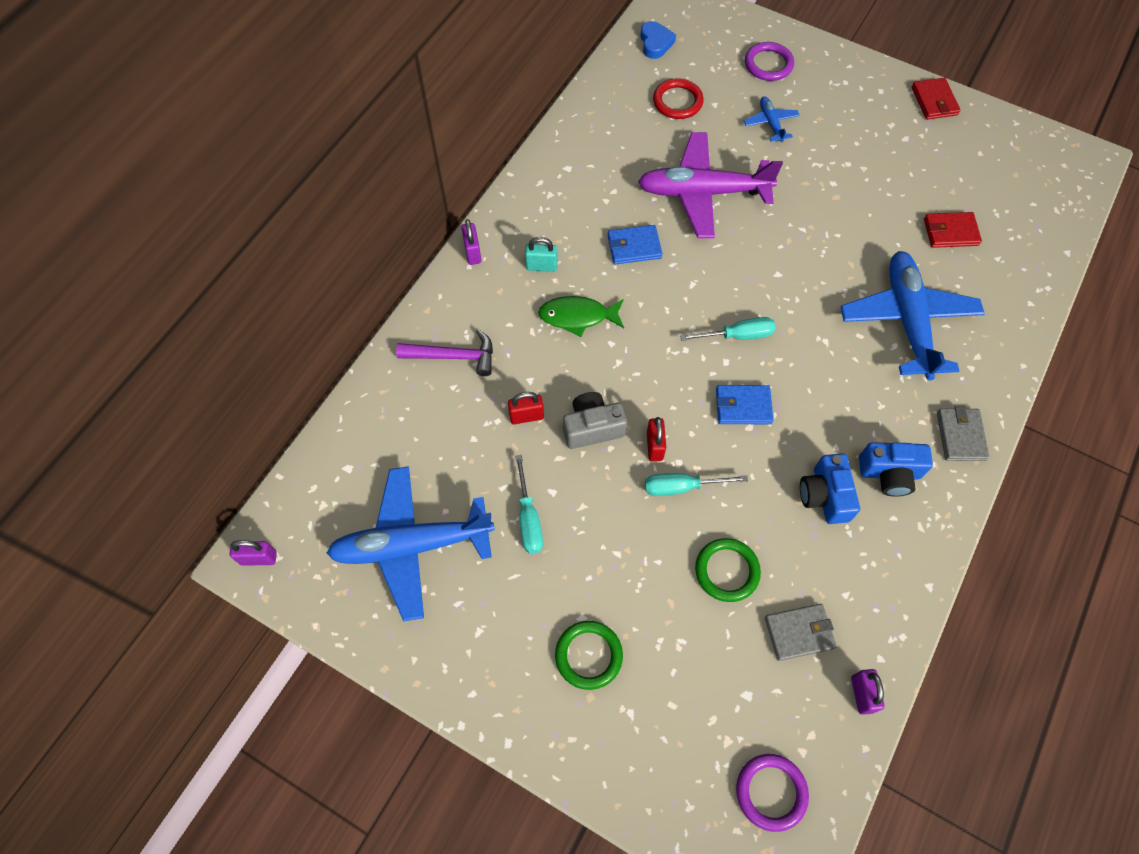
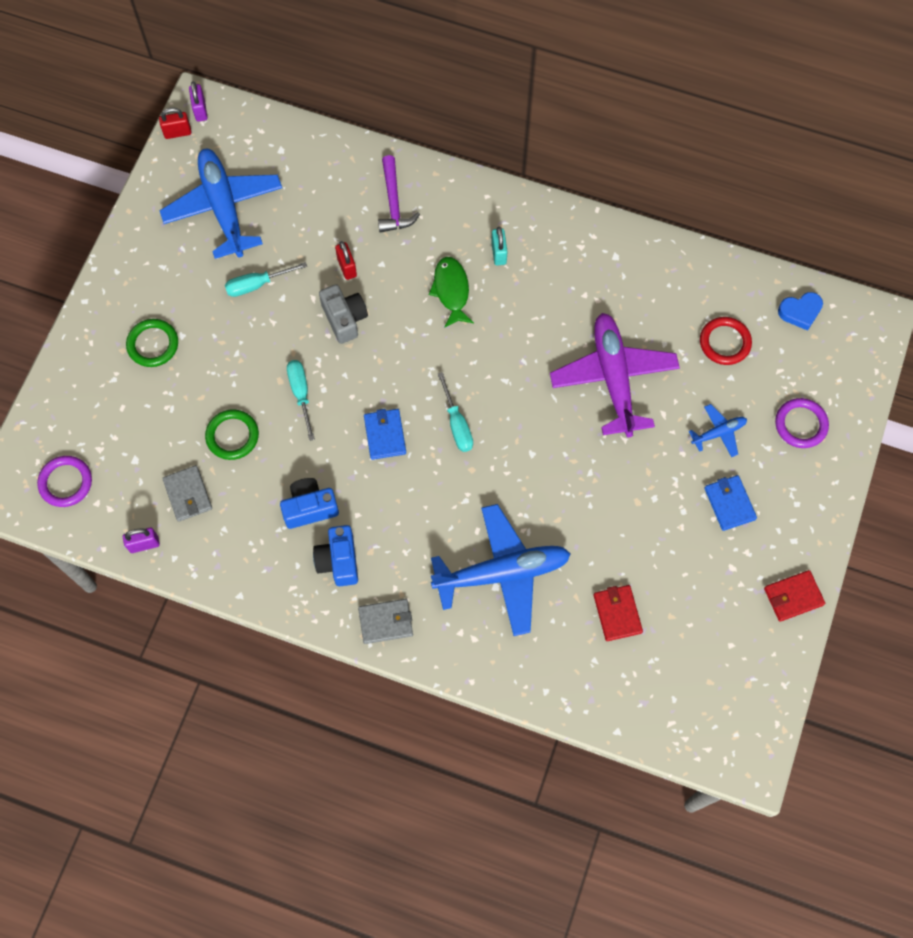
camera: 80 degrees right, 5 degrees up
(472, 252) = (502, 196): purple padlock -> none
(634, 247) = (536, 326): blue wallet -> blue wallet (729, 504)
(654, 446) = (335, 369): red padlock -> red padlock (177, 132)

